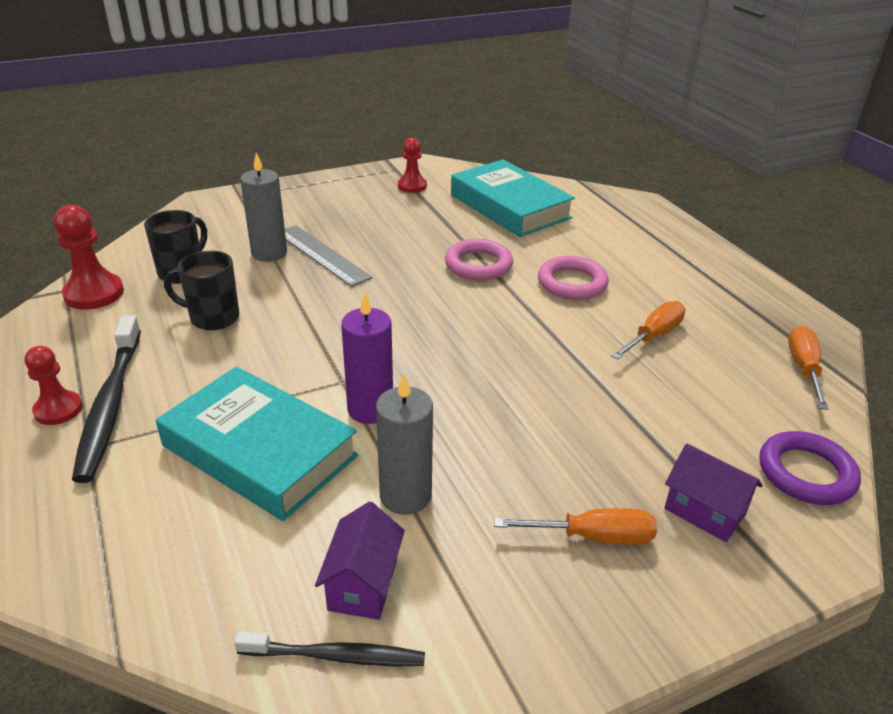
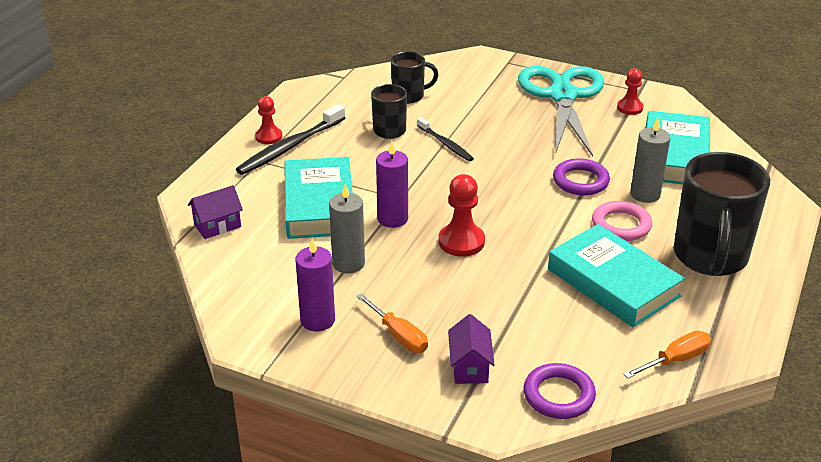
camera: 50 degrees right, 0 degrees up
(94, 293) = (353, 86): red pawn -> red pawn (461, 242)
(269, 253) = (469, 108): grey candle -> grey candle (645, 194)
(322, 255) = (497, 125): grey ruler -> none
(336, 656) = (238, 296): black toothbrush -> black toothbrush (445, 144)
(340, 202) = (562, 96): none -> turquoise scissors
(363, 584) = (281, 281): purple house -> purple house (217, 226)
(478, 265) = (580, 181): pink ring -> purple ring
(485, 597) = (317, 320): none -> purple candle
(653, 336) = (613, 283): orange screwdriver -> turquoise book
(671, 270) = (710, 257): none -> black mug

